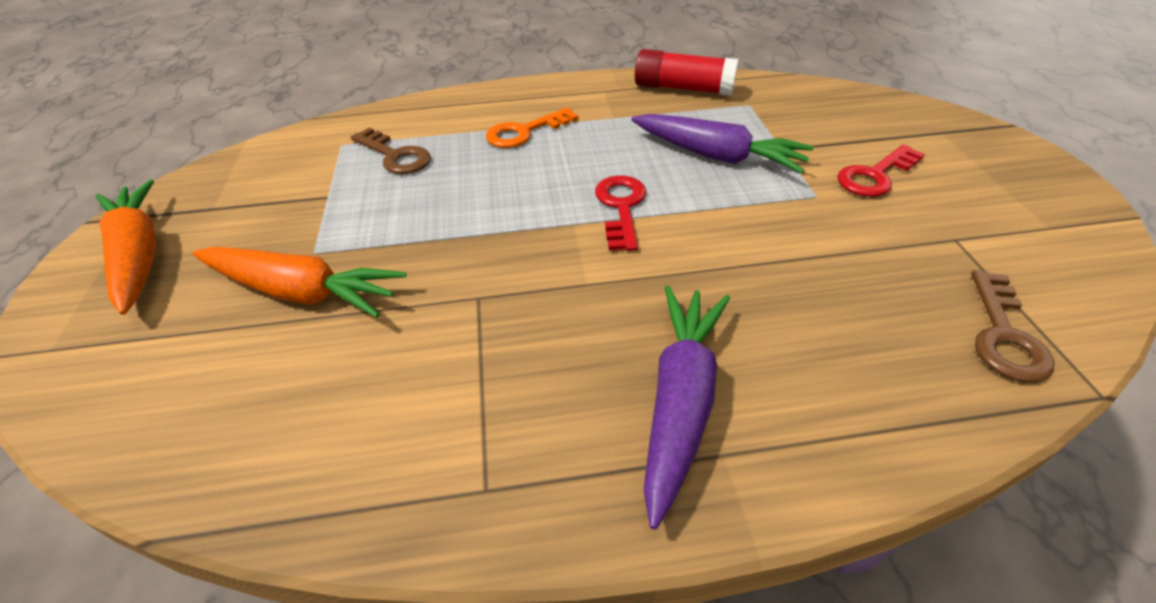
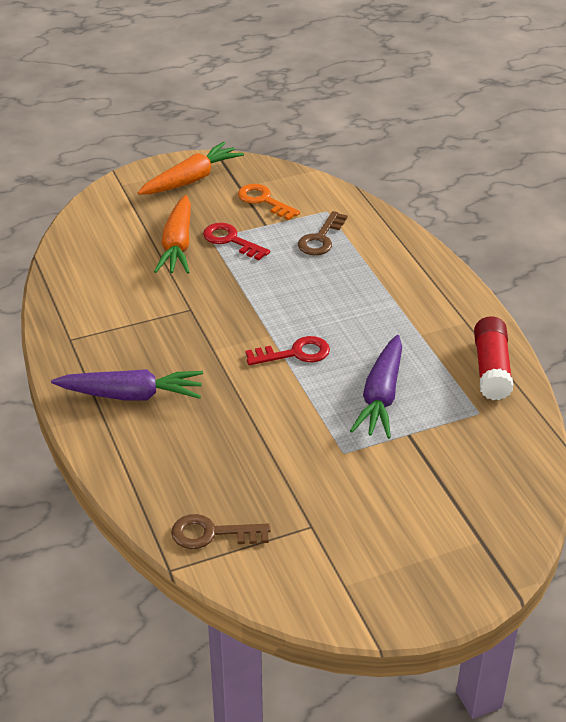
camera: 75 degrees right, 5 degrees down
(525, 132) = (377, 291): orange key -> orange key (264, 201)
(875, 175) = (385, 488): red key -> red key (231, 240)

